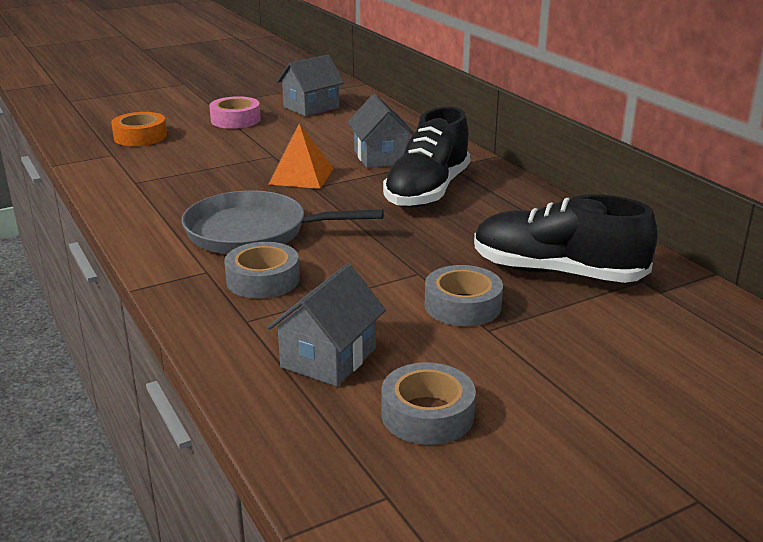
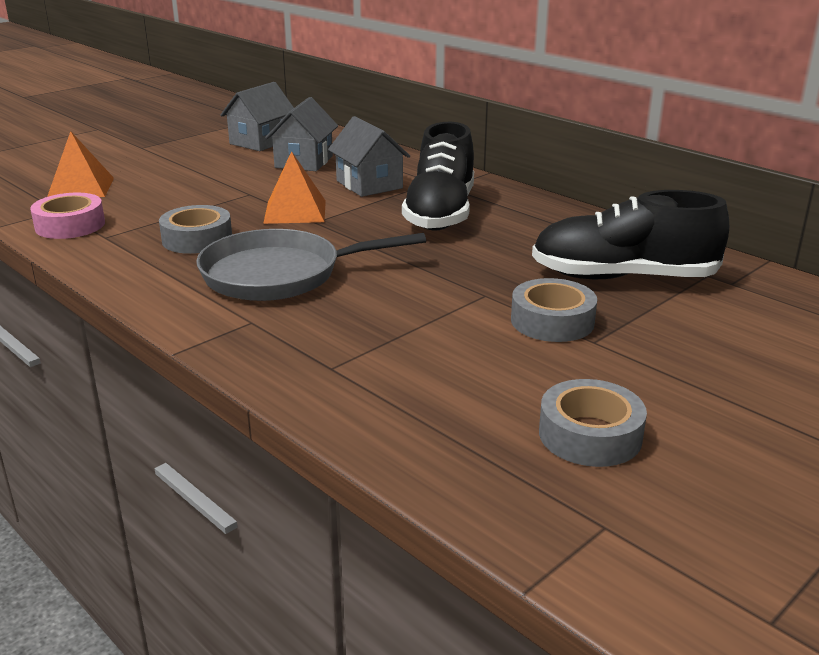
camera: 15 degrees left, 0 degrees up
(140, 137) = (81, 188): orange tape -> orange pyramid
(235, 120) = (183, 161): pink tape -> pink tape (70, 225)
(263, 280) = (322, 322): grey tape -> grey tape (197, 239)
(328, 358) = (448, 393): grey house -> grey house (304, 162)

